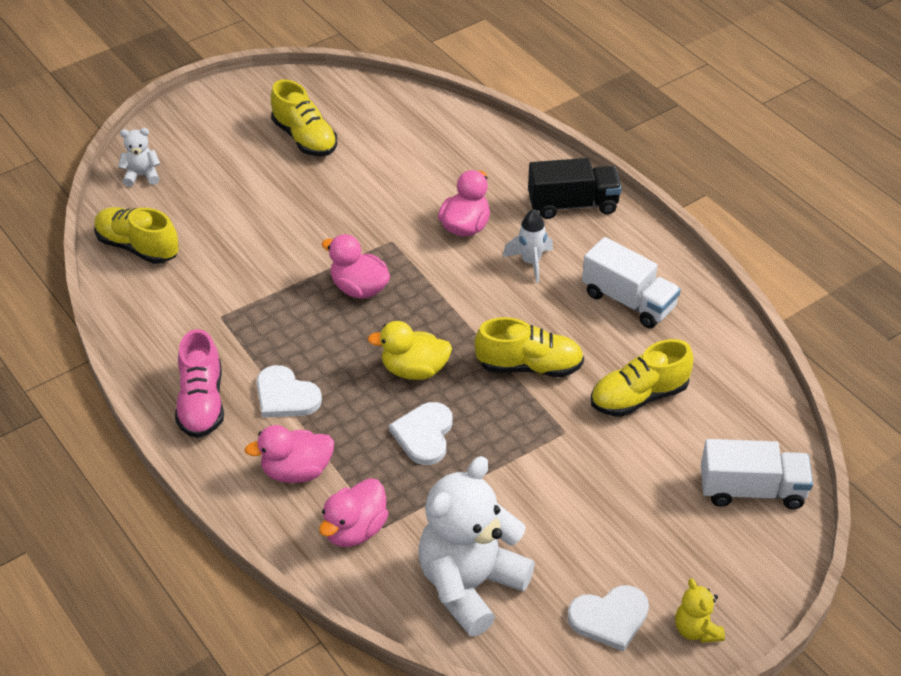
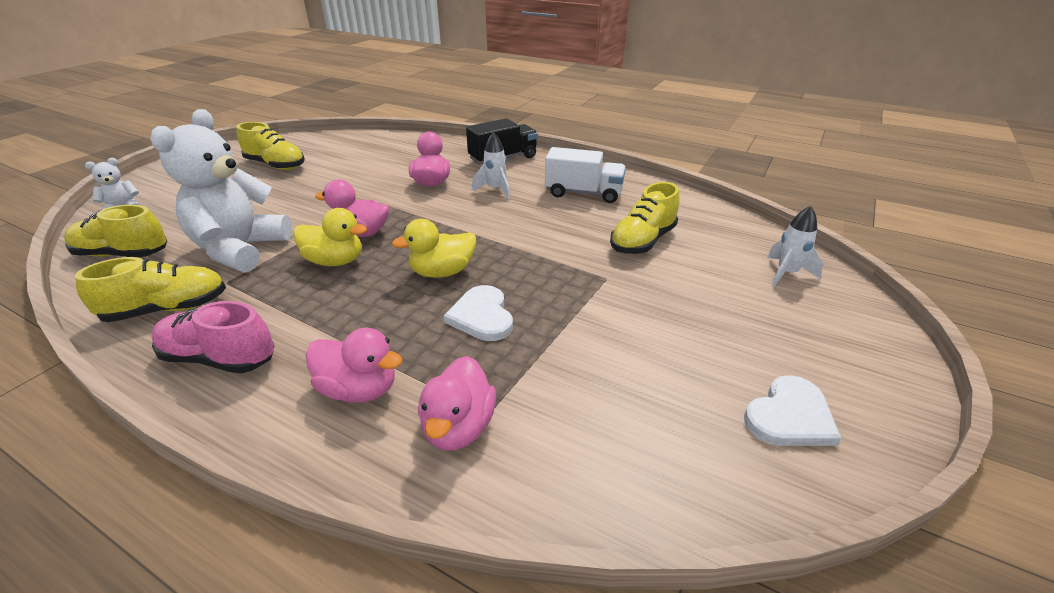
camera: 25 degrees left, 10 degrees down
(201, 403) = (219, 358): pink shoe -> pink shoe turned 135 degrees clockwise
(285, 396) = (319, 325): white heart -> none
(296, 471) = (359, 389): pink duck -> pink duck turned 120 degrees counterclockwise
(321, 321) = (335, 261): none -> yellow duck
(470, 585) = (626, 439): white teddy bear -> white teddy bear (240, 249)
(529, 366) = (541, 245): yellow shoe -> yellow shoe (167, 309)
(696, 630) = (873, 395): yellow teddy bear -> none
(752, 490) = (786, 273): white truck -> white rocket

